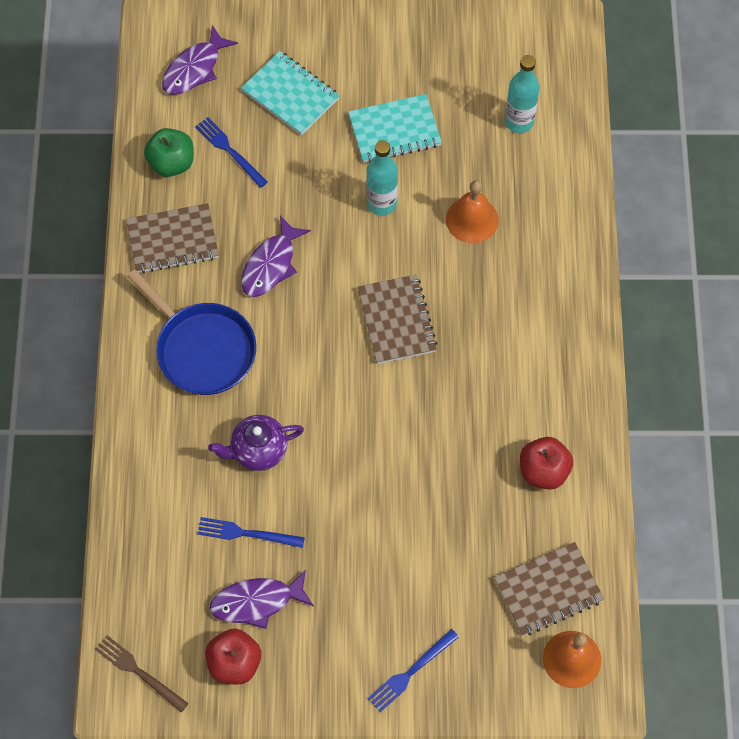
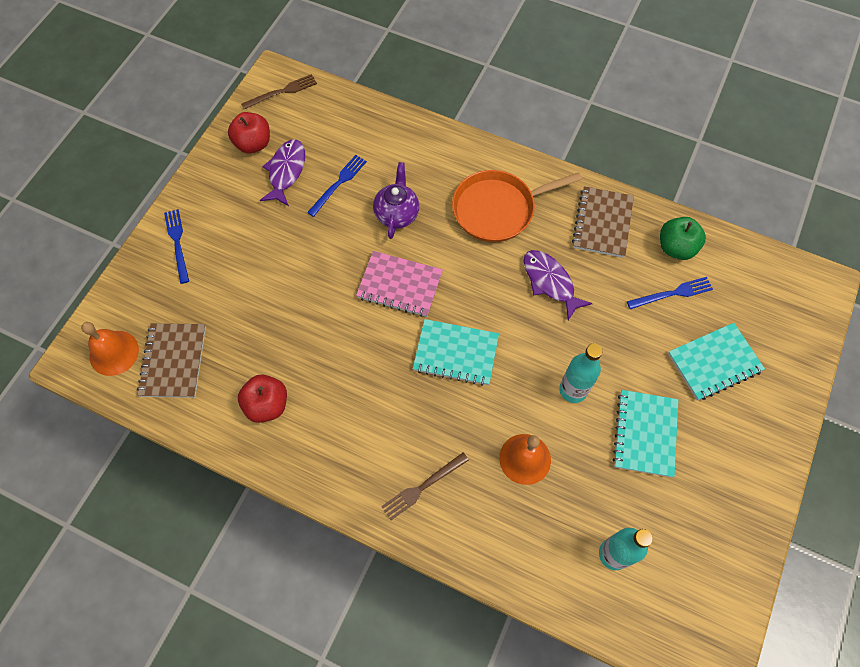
camera: 115 degrees right, 0 degrees up
(194, 69) = (767, 298): purple fish -> none
(202, 349) = (497, 209): blue pan -> orange pan
(346, 407) = (399, 285): none -> pink notebook
(397, 320) = (456, 353): brown notebook -> turquoise notebook
(545, 294) = (422, 487): none -> brown fork

